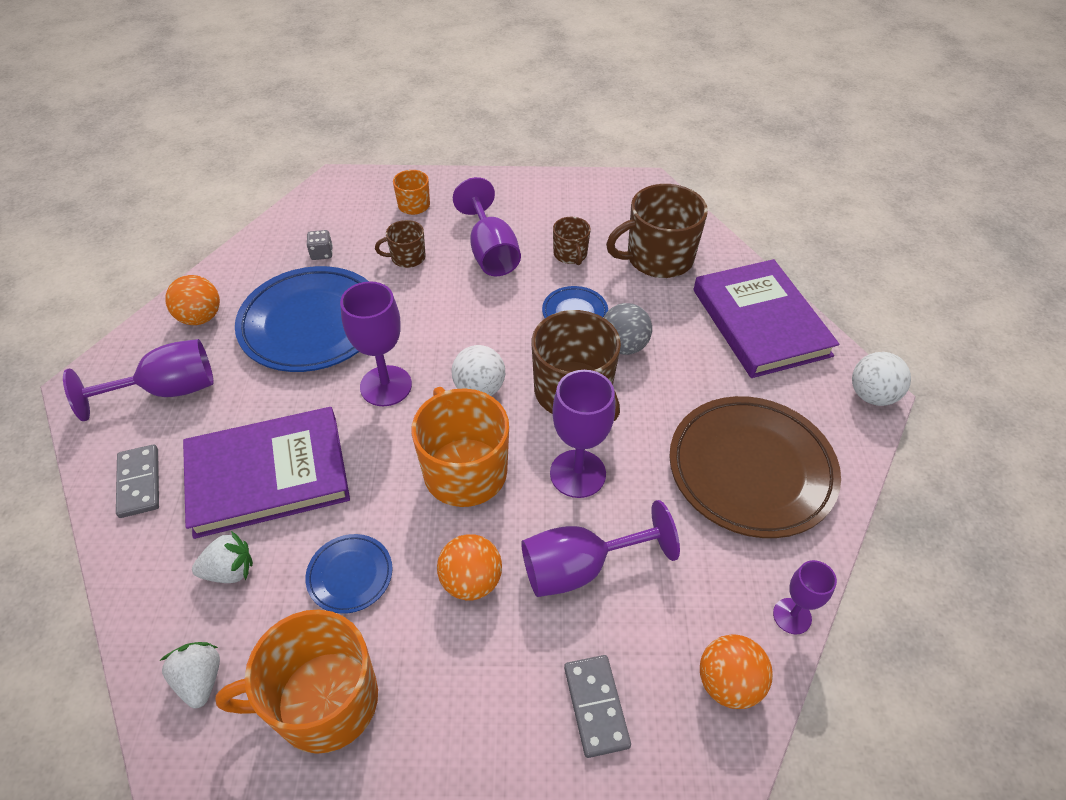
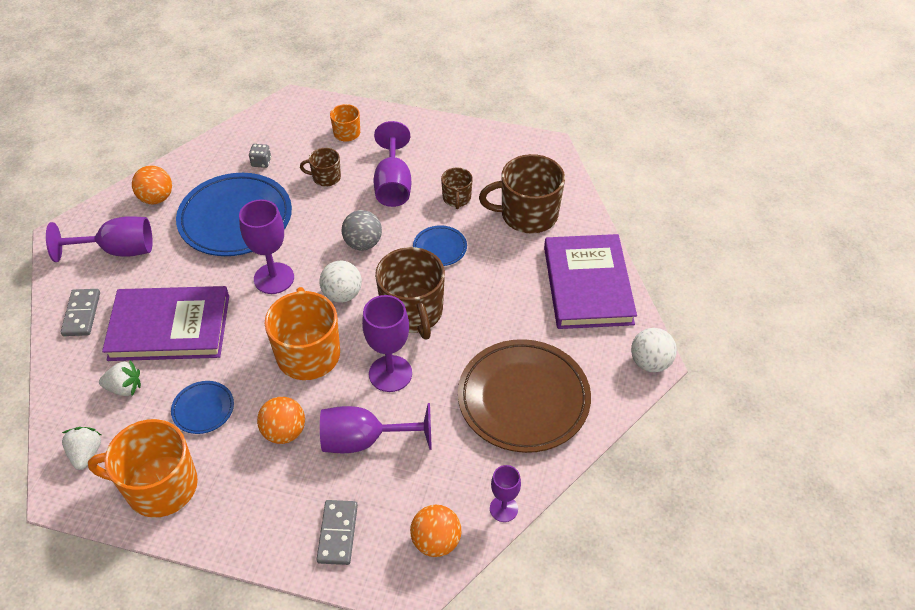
camera: 15 degrees right, 0 degrees up
(623, 346) = (467, 283): grey ball -> grey ball (363, 243)

